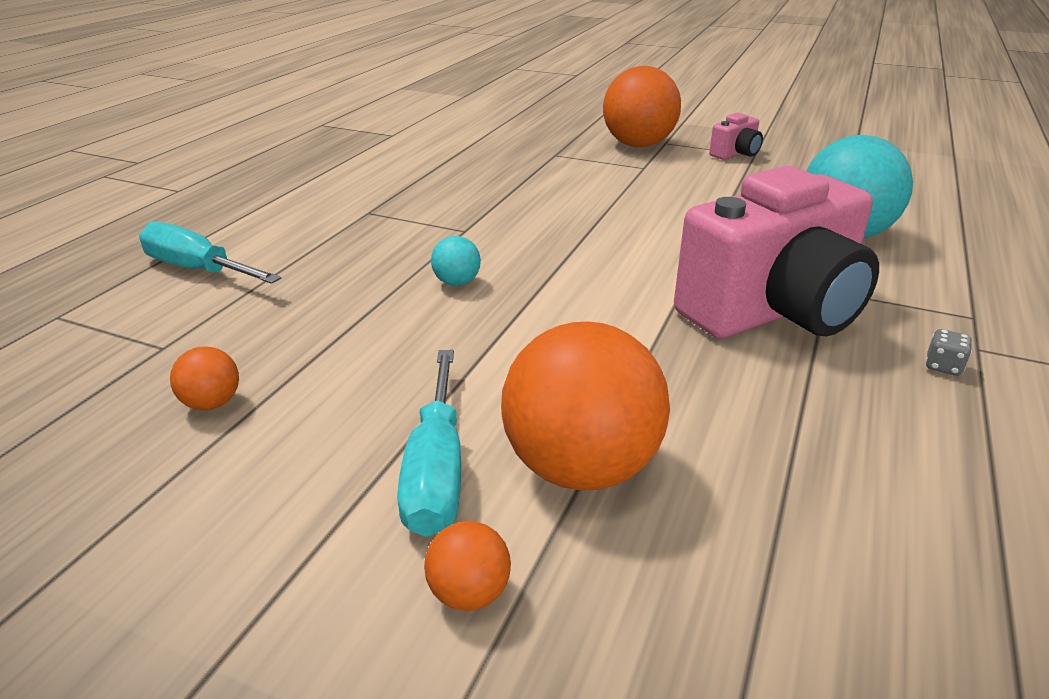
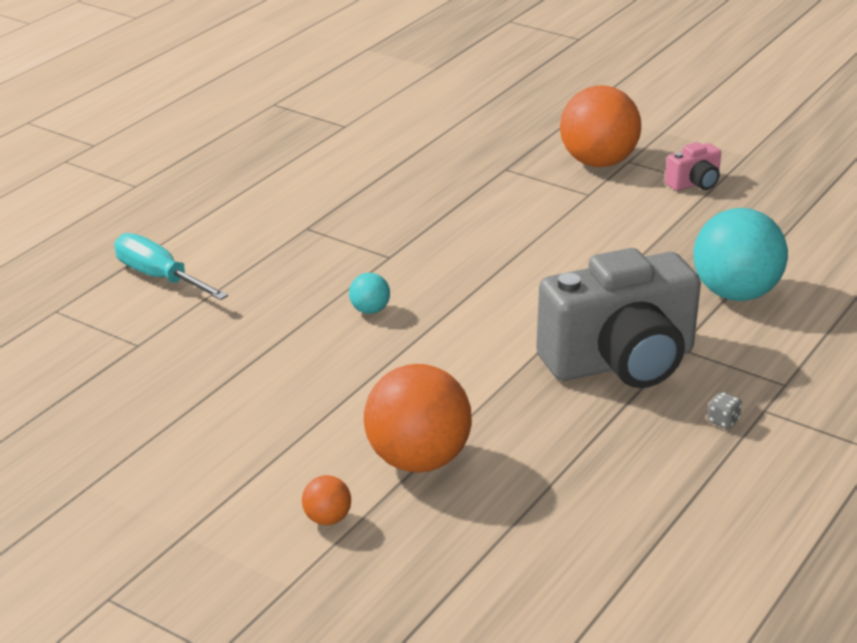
camera: 10 degrees right, 0 degrees up
(212, 403) = (176, 391): orange ball -> none
(436, 470) = (322, 451): turquoise screwdriver -> none
(774, 311) = (620, 362): pink camera -> grey camera

